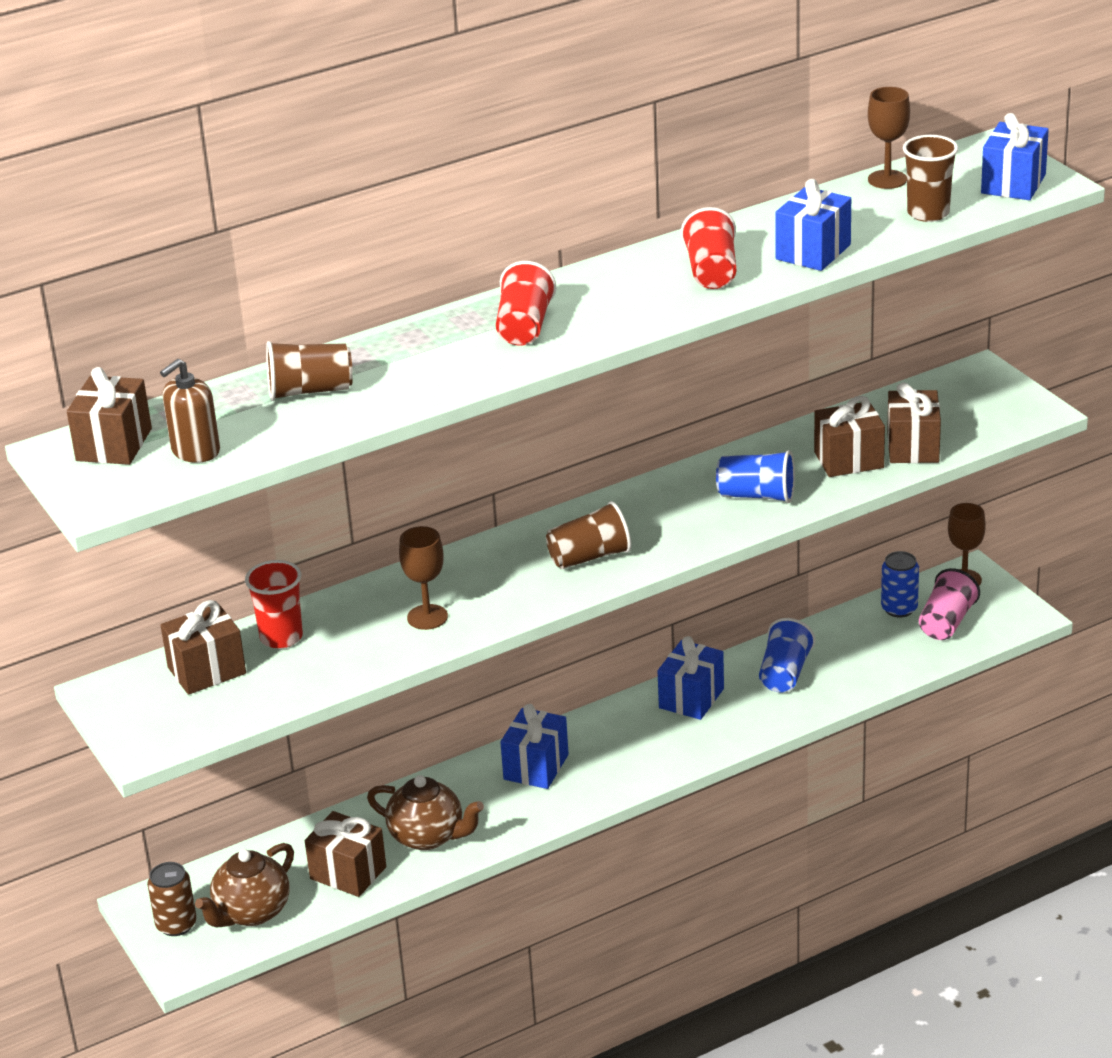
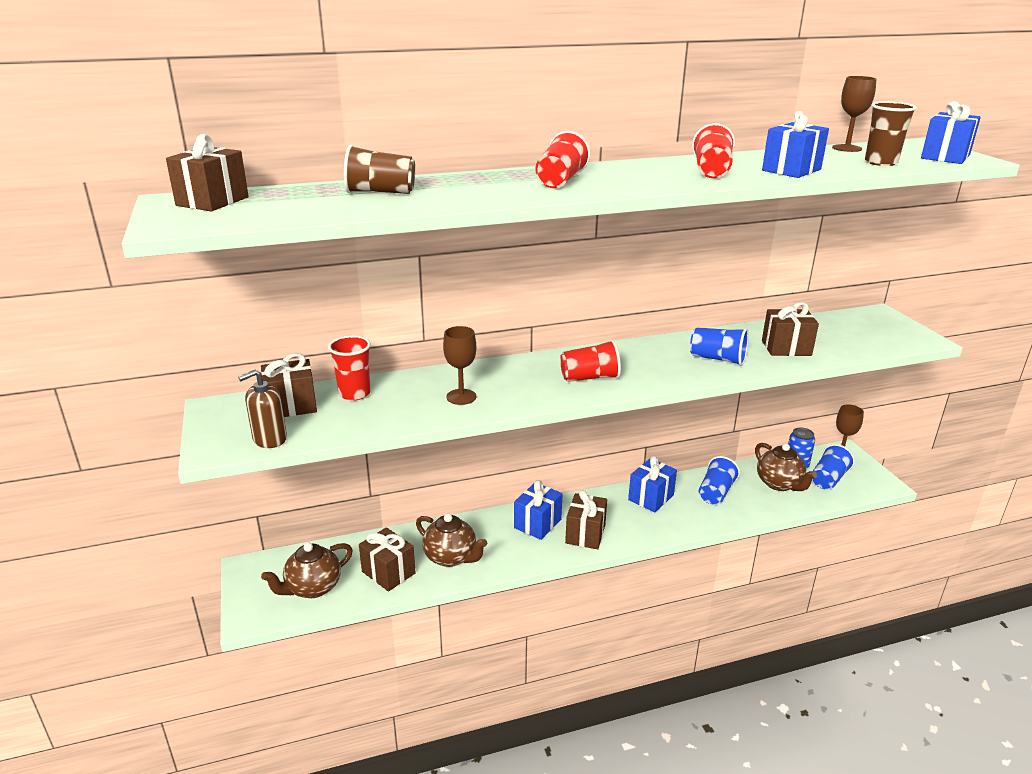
camera: 10 degrees right, 5 degrees down
(176, 924) = (260, 586): brown can -> none
(195, 451) = (267, 210): brown soap dispenser -> brown soap dispenser (269, 439)
(589, 557) = (590, 378): brown cup -> red cup
(875, 643) = (779, 484): none -> brown teapot
(913, 447) = (833, 347): brown gift -> brown gift (585, 534)
(946, 622) = (828, 479): pink cup -> blue cup

